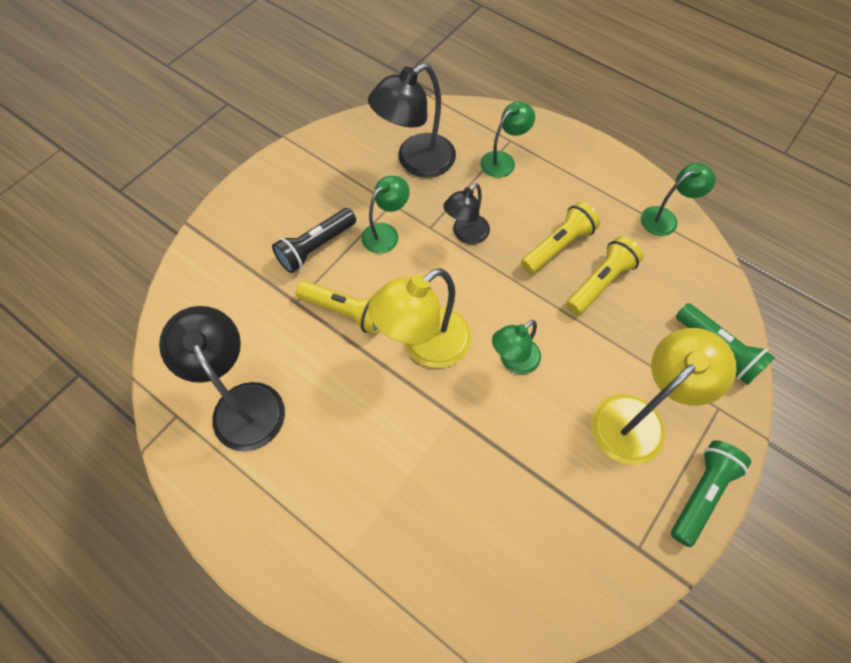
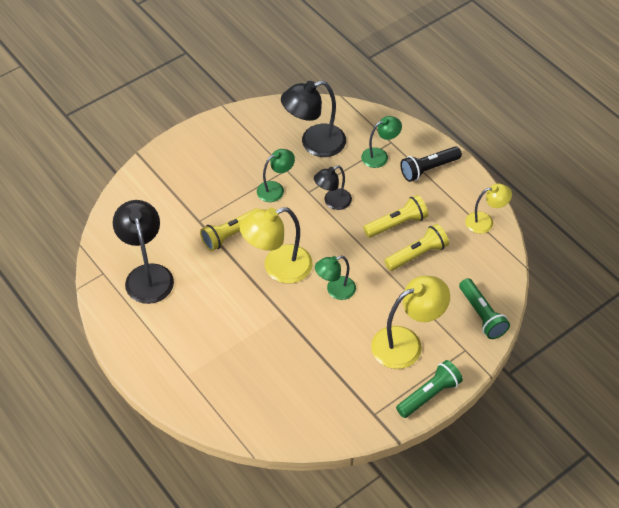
camera: 15 degrees right, 10 degrees down
(316, 247) = (223, 188): black flashlight -> black flashlight (428, 169)
(345, 312) = (231, 235): yellow flashlight -> yellow flashlight turned 105 degrees clockwise
(665, 218) = (485, 222): green lamp -> yellow lamp

